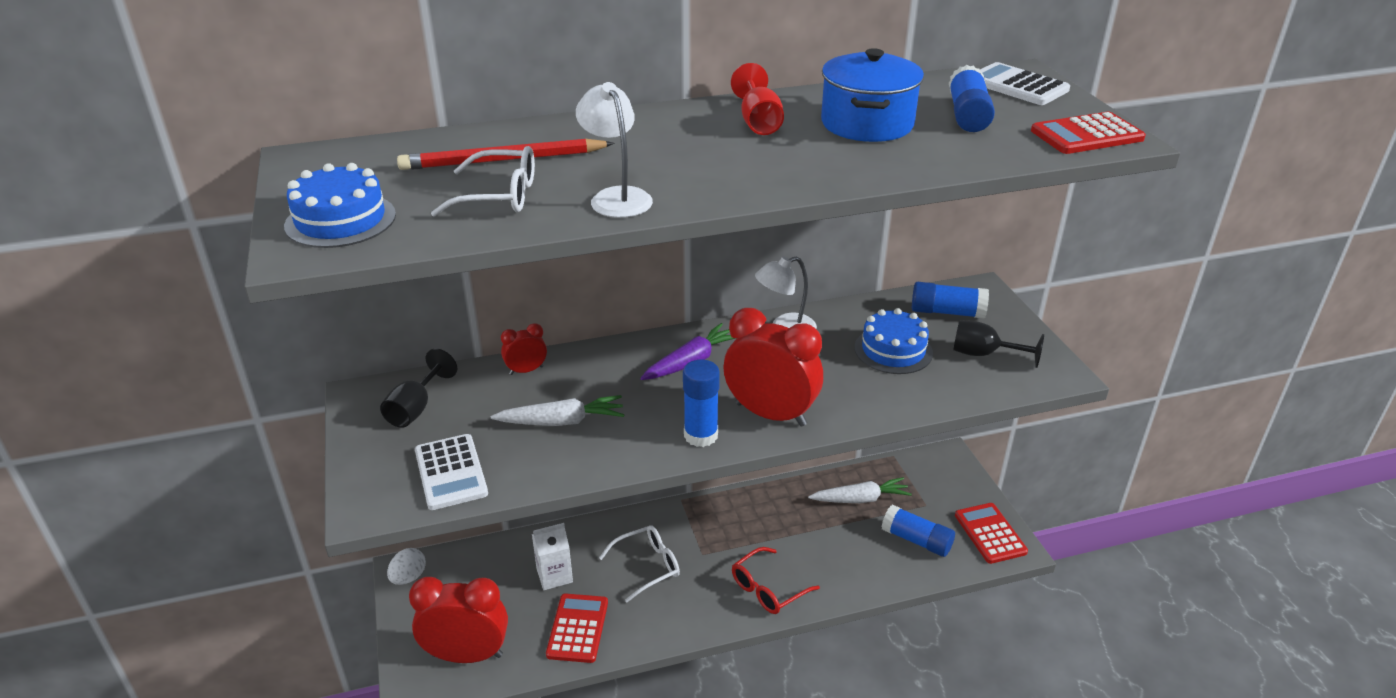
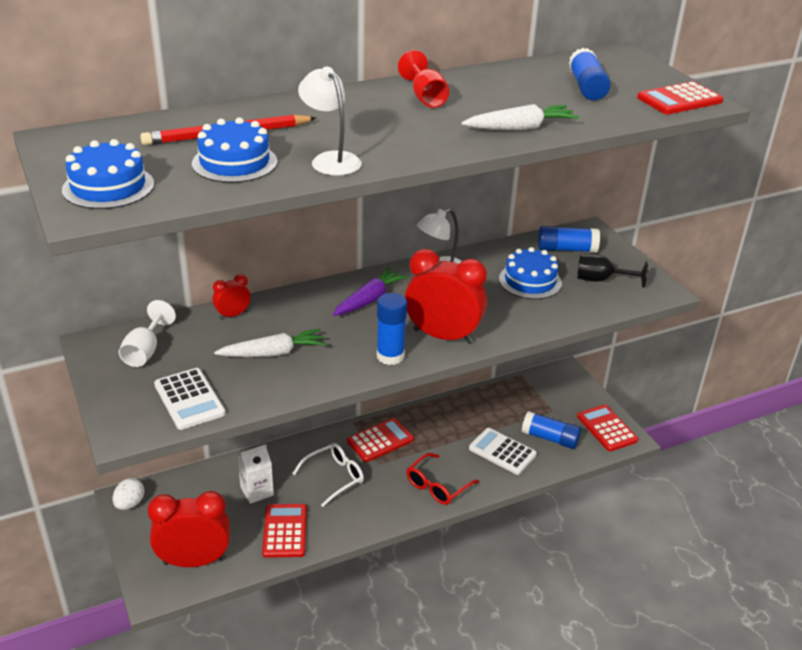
camera: 10 degrees left, 0 degrees up
(416, 408) = (145, 351): black goblet -> white goblet
(499, 196) = (234, 162): white glasses -> blue cake
(709, 525) = (380, 440): none -> red calculator
(860, 499) = (500, 410): white carrot -> white carrot (520, 128)
(867, 124) = (511, 96): blue pot -> none
(1017, 86) = (619, 63): white calculator -> white calculator (502, 451)

